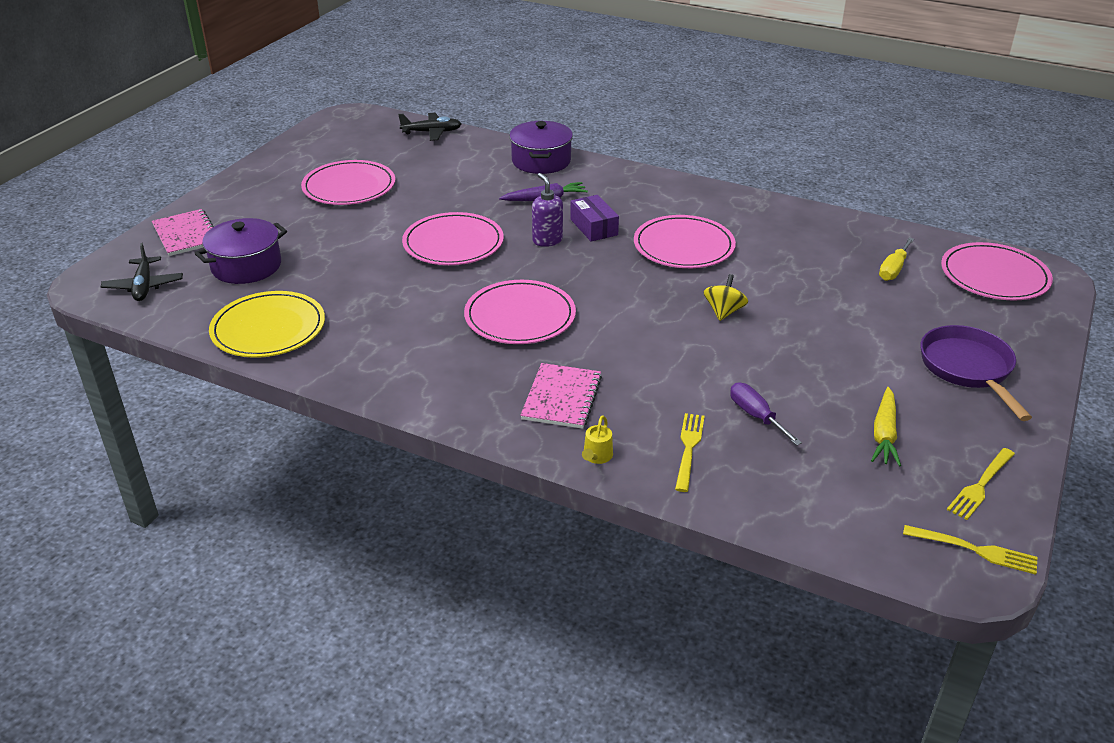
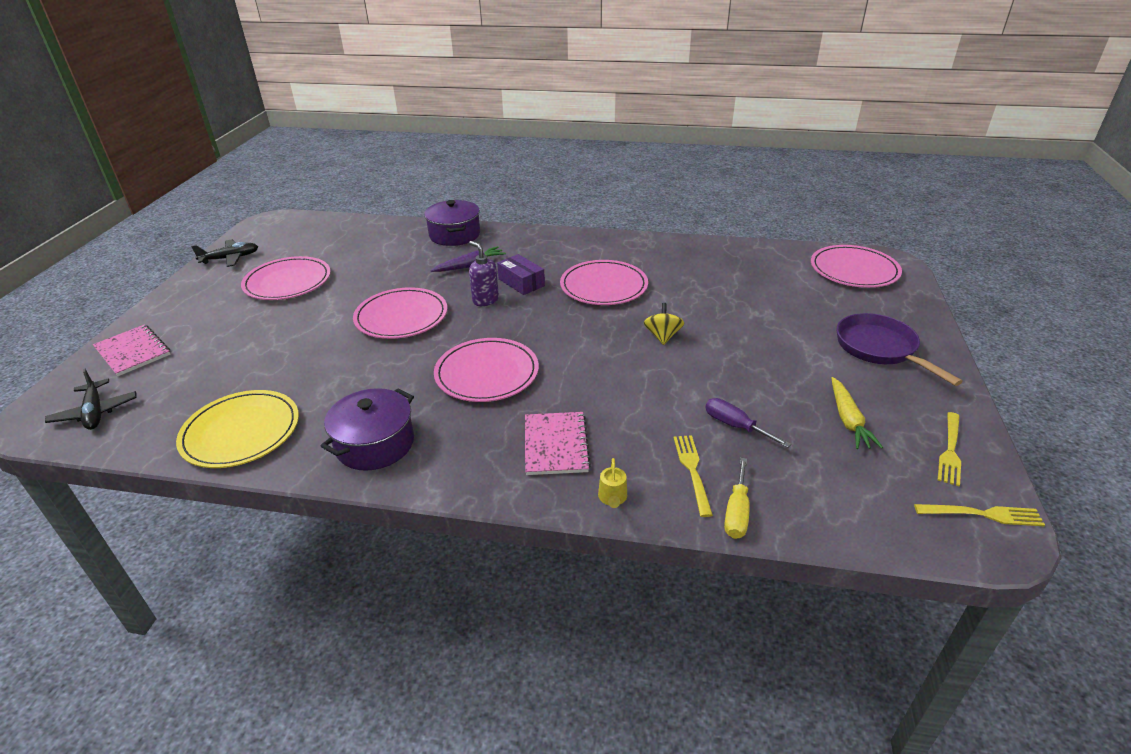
camera: 15 degrees left, 0 degrees up
(246, 266) = (203, 372): purple pot -> purple pot (375, 444)
(431, 132) = (350, 225): black plane -> black plane (230, 258)
(893, 269) = (777, 277): yellow screwdriver -> yellow screwdriver (736, 512)

